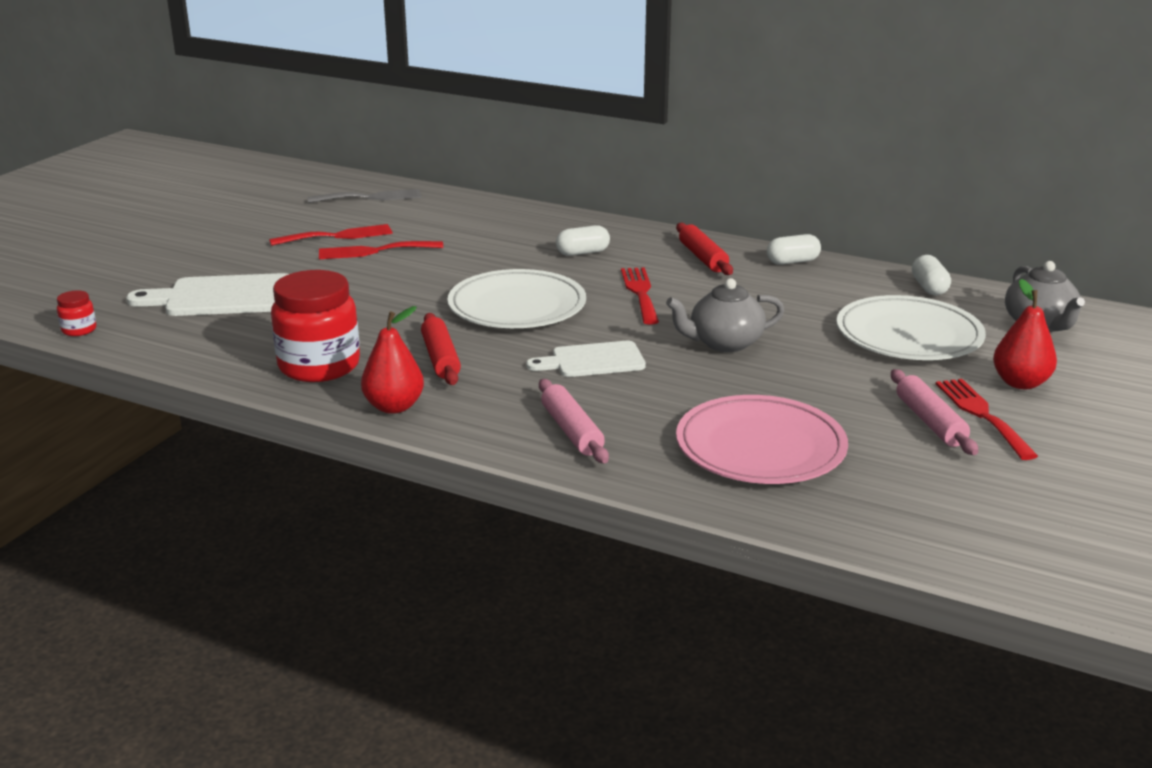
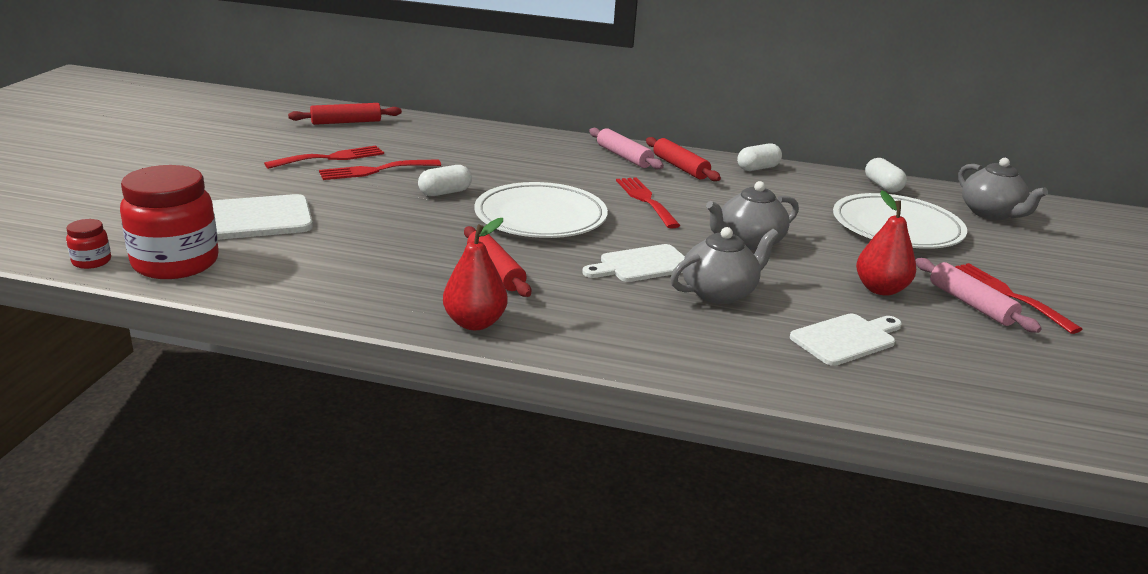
camera: 15 degrees left, 0 degrees up
(319, 366) = (375, 285): red jar -> red jar (175, 263)
(371, 197) = (346, 122): grey fork -> red rolling pin
(572, 431) = (664, 335): pink rolling pin -> pink rolling pin (624, 156)
(582, 253) = (572, 166): white capsule -> white capsule (445, 193)
(656, 393) = (719, 293): none -> grey teapot
(760, 447) = (846, 339): pink plate -> white cutting board
(1020, 383) = (1015, 264): red pear -> red pear (880, 289)

